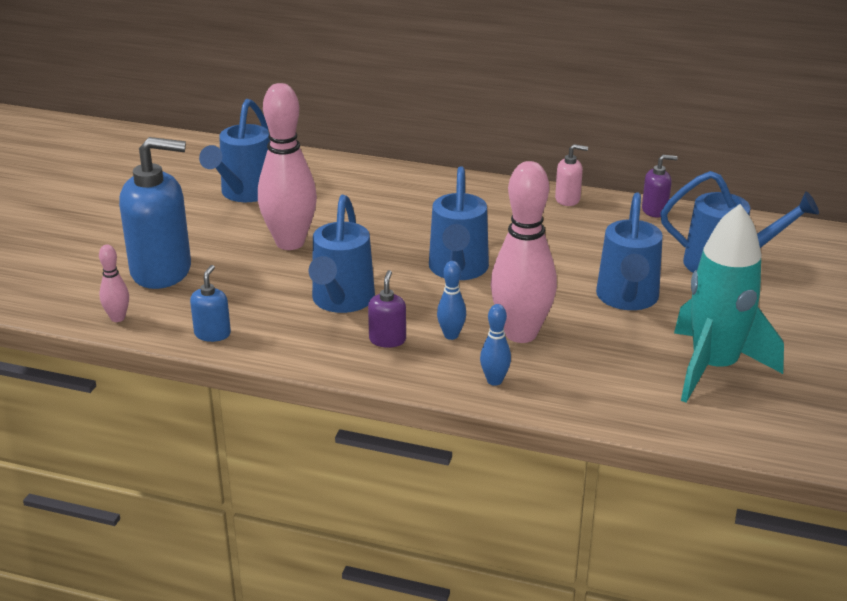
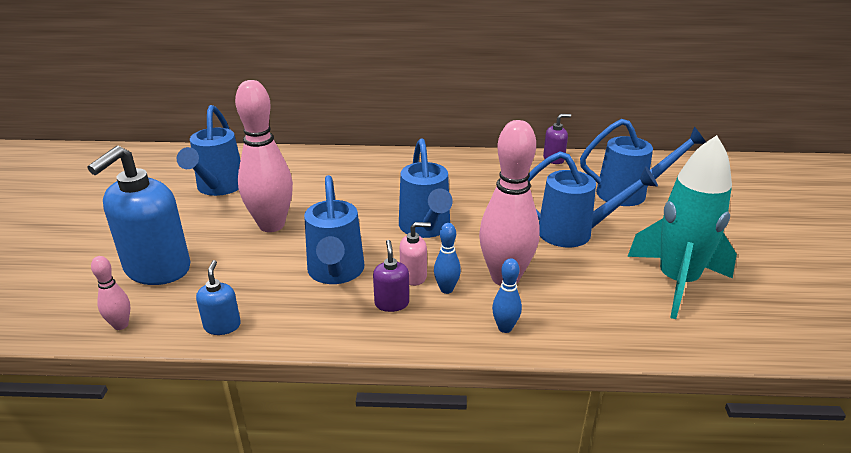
camera: 15 degrees left, 0 degrees up
(162, 271) = (157, 269): blue soap dispenser -> blue soap dispenser turned 135 degrees clockwise
(568, 199) = (485, 159): pink soap dispenser -> pink soap dispenser (413, 276)
(627, 299) = (574, 233): blue watering can -> blue watering can turned 75 degrees counterclockwise

